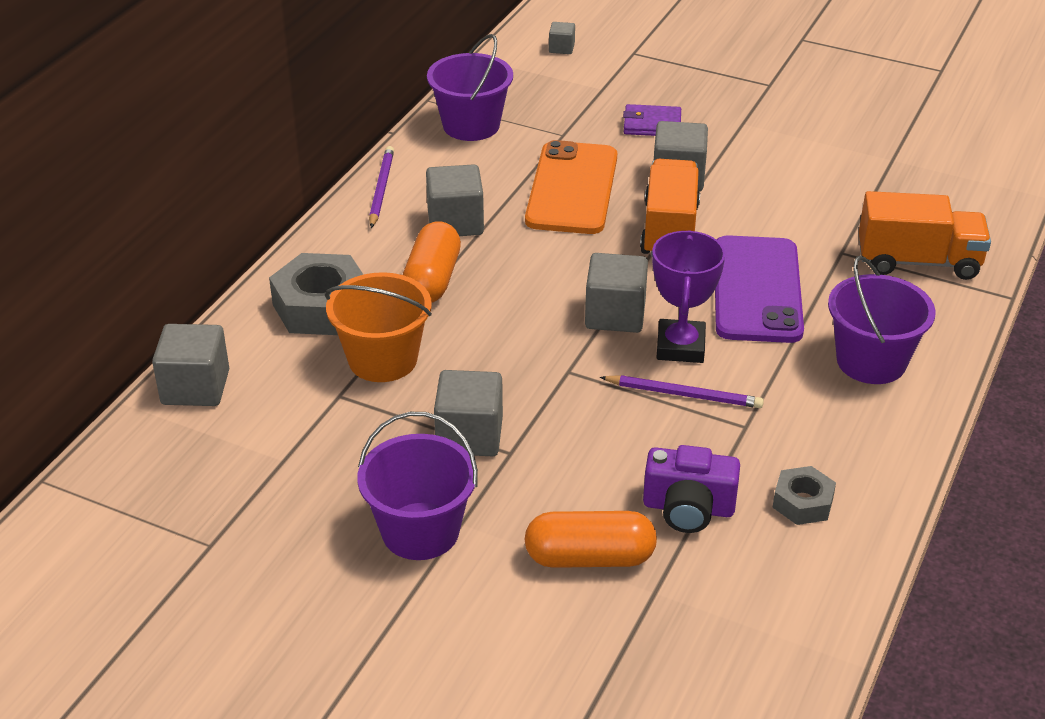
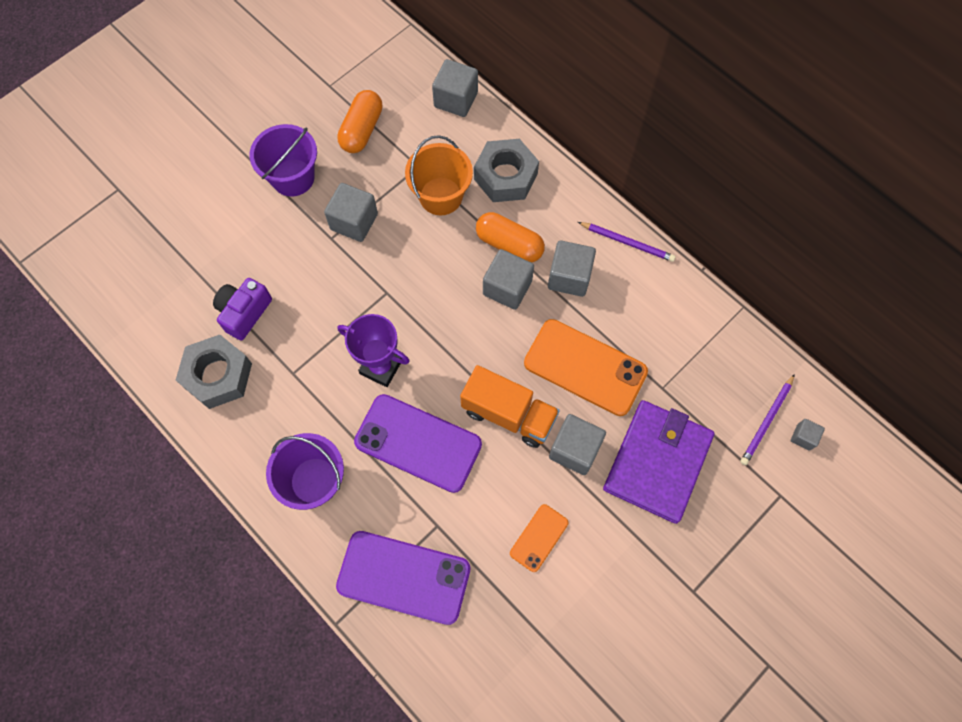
camera: 110 degrees right, 30 degrees up
(471, 125) = (696, 326): purple bucket -> none
(589, 558) = (234, 250): orange capsule -> orange capsule (362, 130)
(615, 315) = (429, 340): grey cube -> grey cube (507, 288)
(652, 124) = (657, 462): purple wallet -> purple wallet, size x2.08
(684, 394) = (336, 350): purple pencil -> purple pencil (767, 421)
(795, 181) = (539, 538): none -> orange phone
(802, 502) = (218, 375): grey nut -> grey nut, size x1.79
(918, 262) = (403, 577): orange truck -> purple phone

